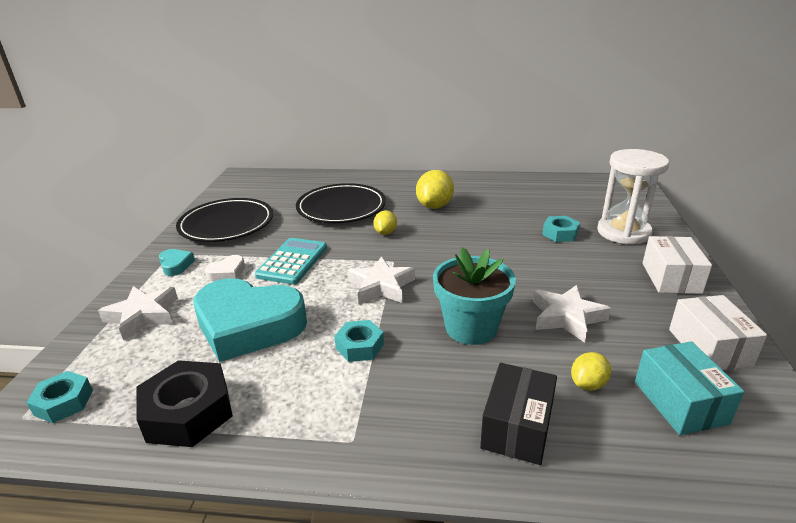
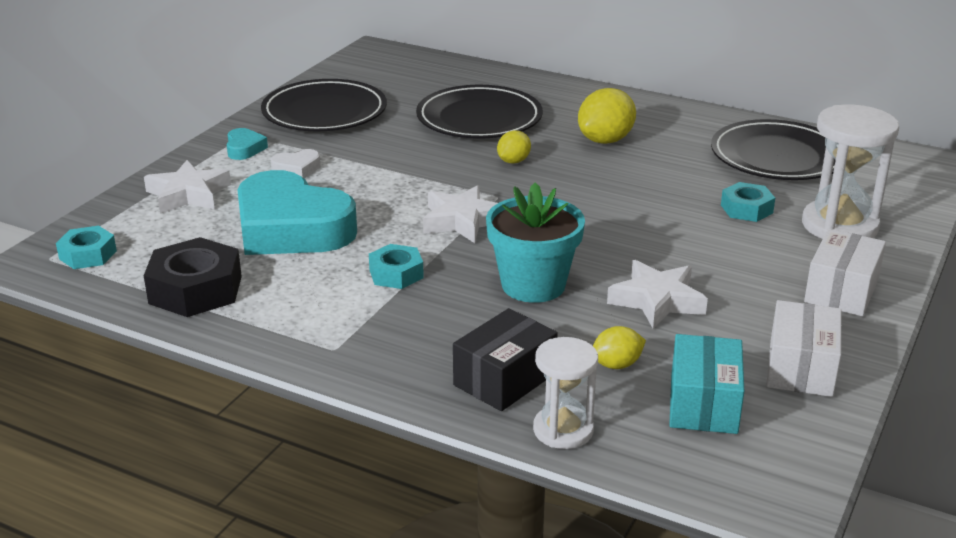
camera: 20 degrees right, 0 degrees up
(292, 261) = (377, 172): turquoise calculator -> none
(546, 196) = (777, 157): none -> black plate
(604, 468) = (563, 430): none -> white hourglass

